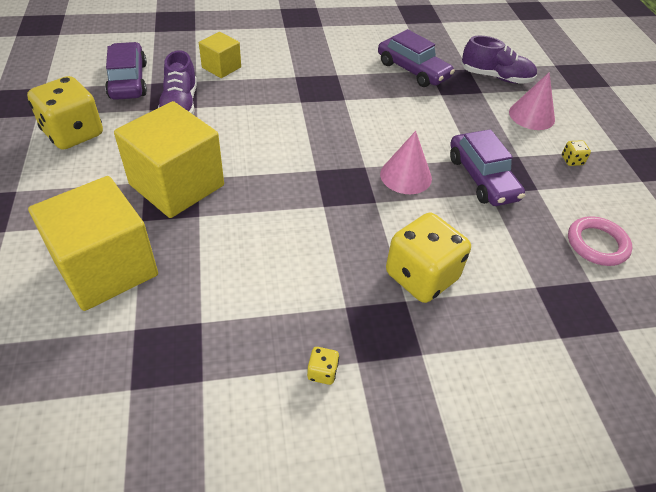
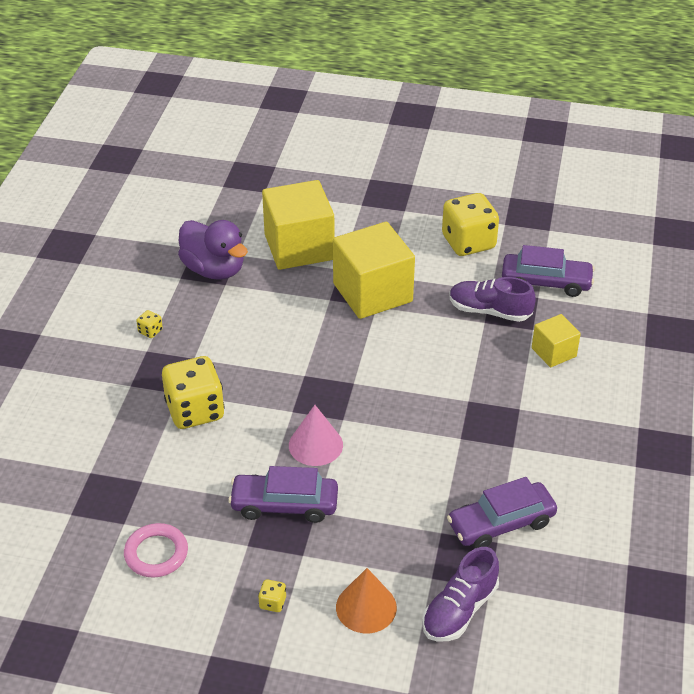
camera: 115 degrees right, 5 degrees down
(174, 345) = (214, 269): none -> purple duck
(531, 115) = (366, 607): pink cone -> orange cone

